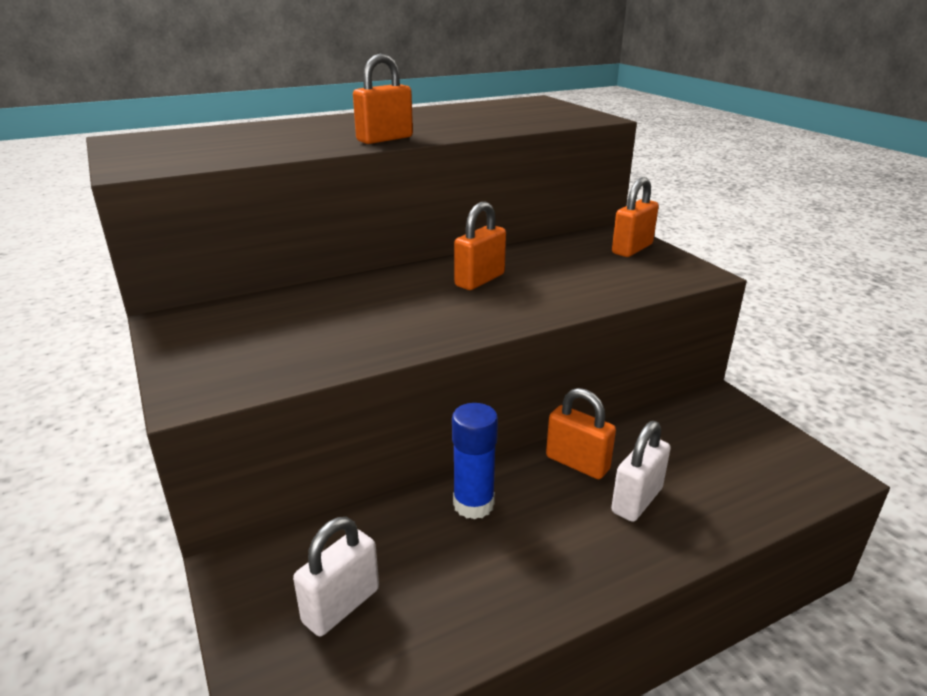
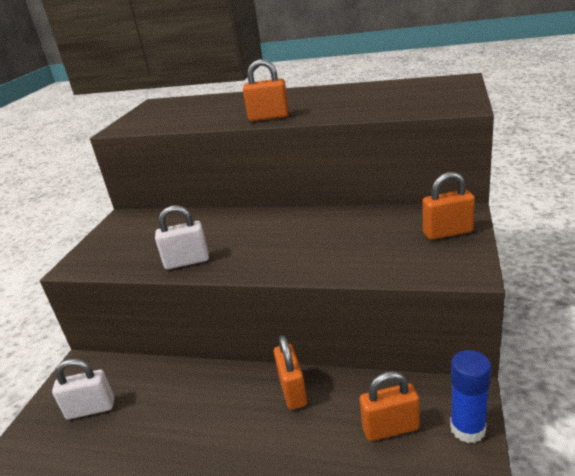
camera: 45 degrees right, 0 degrees up
(473, 504) = (205, 387): blue glue stick -> blue glue stick (467, 429)
(479, 280) = (296, 232): orange padlock -> orange padlock (390, 428)
(637, 500) = (295, 437): white padlock -> white padlock (187, 261)

